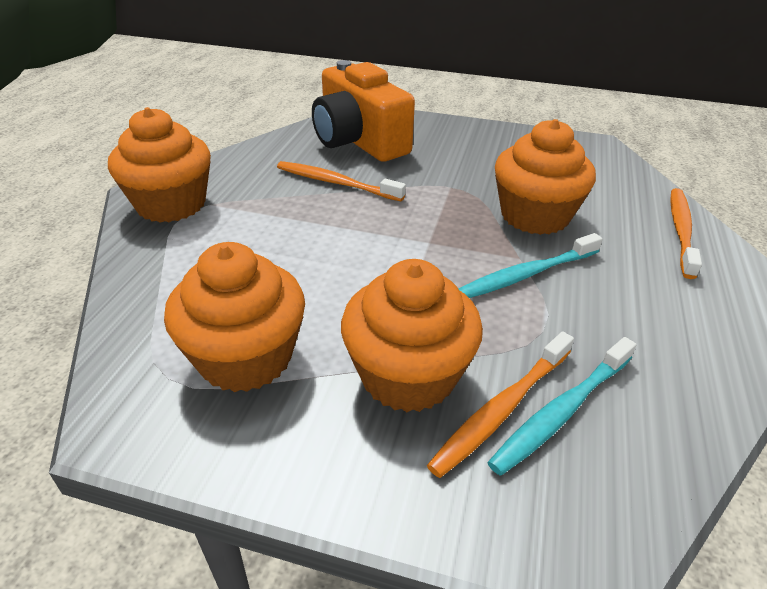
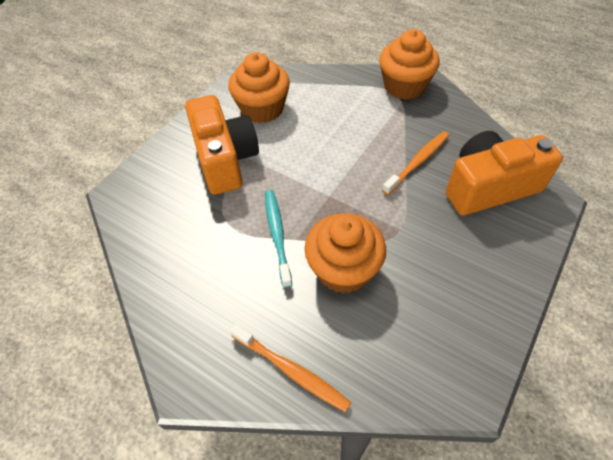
camera: 110 degrees right, 15 degrees up
(408, 375) = (225, 159): orange cupcake -> orange camera
(501, 410) = (188, 186): orange toothbrush -> none
(561, 412) = (175, 208): turquoise toothbrush -> none

